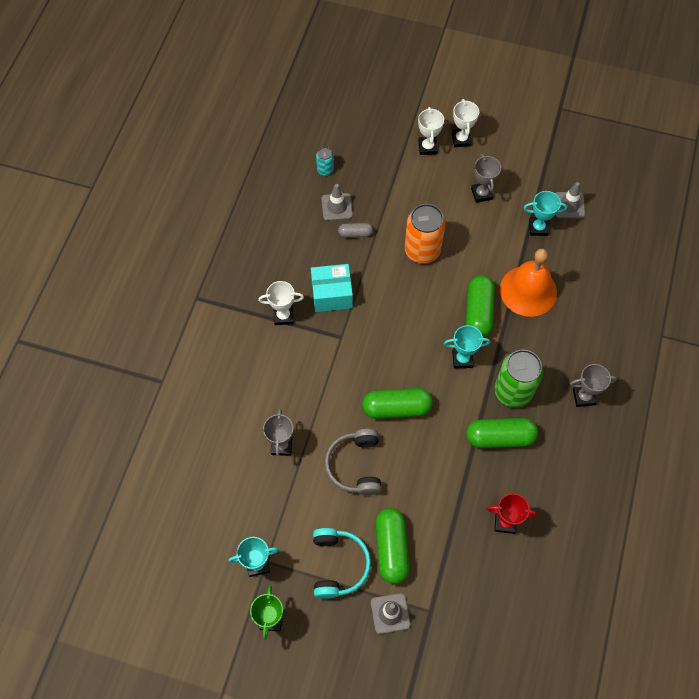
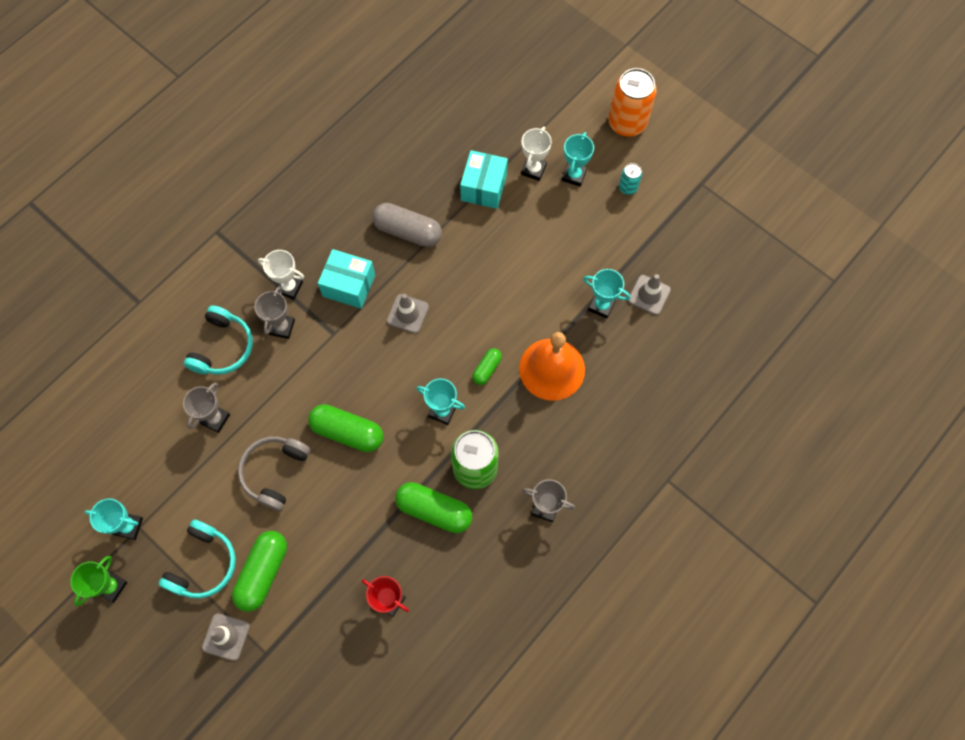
camera: 25 degrees right, 5 degrees up
(255, 387) = (222, 347): none -> turquoise headphones
(325, 170) = (415, 151): turquoise can -> turquoise can (628, 187)
(337, 207) = (405, 195): grey traffic cone -> grey traffic cone (407, 314)
(355, 233) = (408, 231): grey capsule -> grey capsule, size x1.84
(396, 176) = (484, 187): none -> turquoise box
(422, 250) = (466, 278): orange can -> orange can (627, 123)
(461, 139) = (574, 175): white trophy -> turquoise trophy
(478, 312) = (487, 369): green capsule -> green capsule, size x0.54
(481, 194) = (562, 243): grey trophy -> grey trophy (282, 327)

